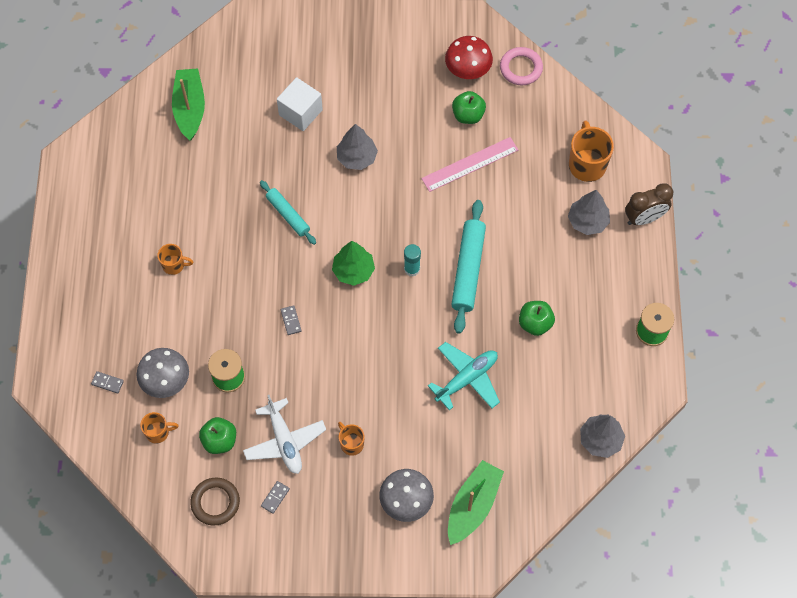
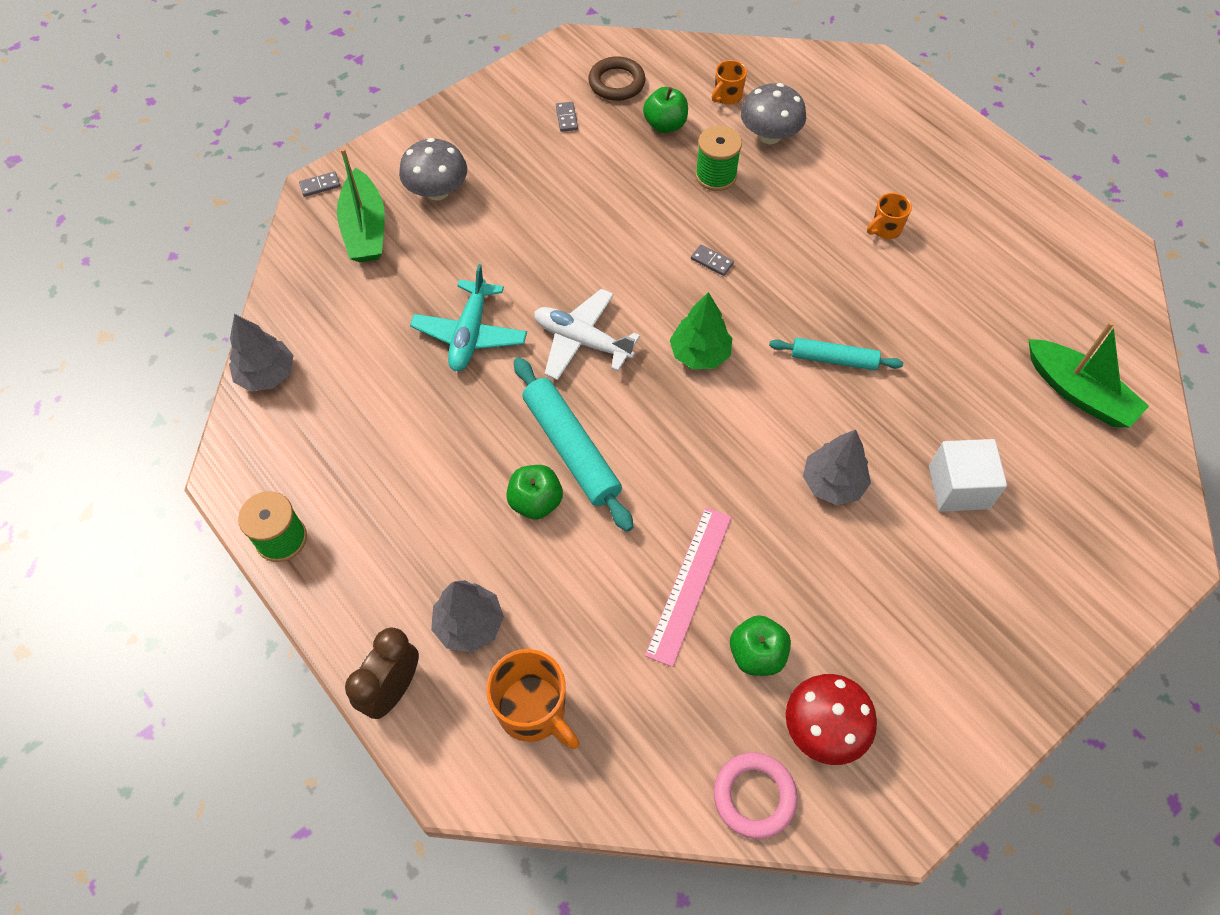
camera: 140 degrees right, 5 degrees down
(107, 382) = (818, 101): grey domino -> grey domino (320, 185)
(284, 441) = (604, 162): white plane -> white plane (582, 341)
(351, 443) = (537, 201): orange mug -> none
(412, 269) = (637, 402): turquoise glue stick -> none
(535, 323) = (438, 445): green apple -> green apple (536, 502)

